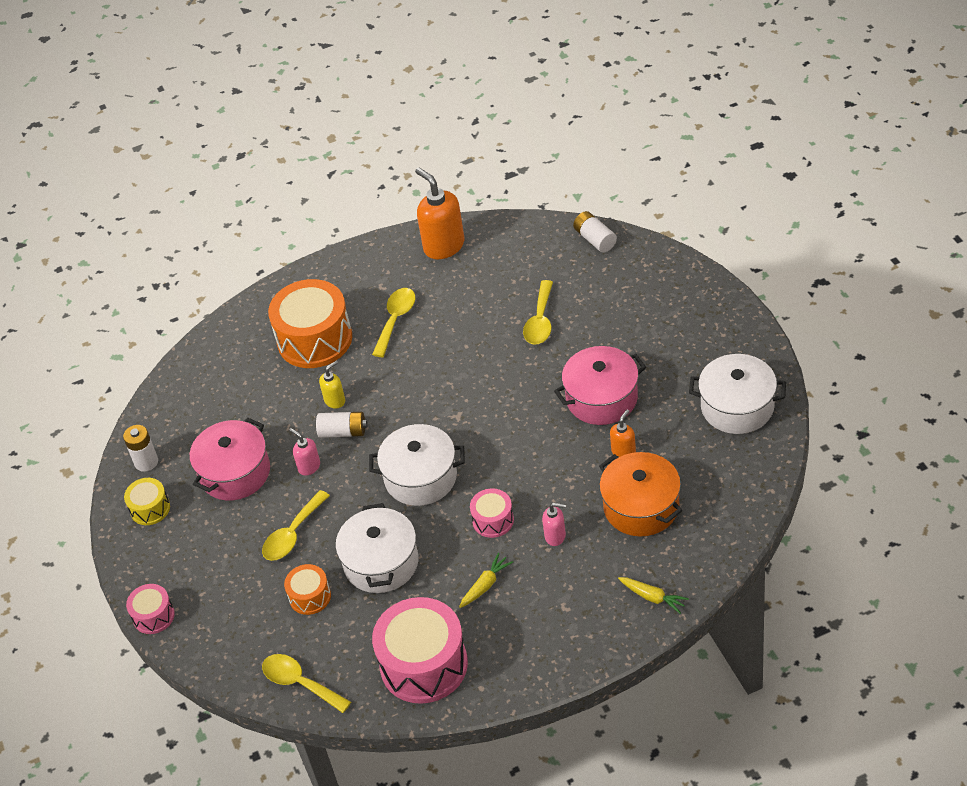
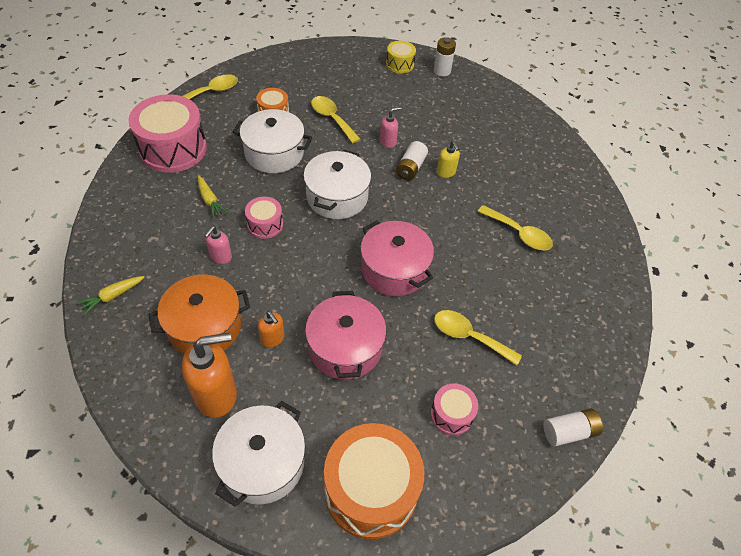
camera: 100 degrees right, 5 degrees up
(153, 616) = (312, 48): pink drum -> pink drum (451, 414)
(235, 472) = (406, 106): pink pot -> pink pot (394, 269)
(314, 339) = (519, 179): orange drum -> orange drum (371, 490)
(443, 246) = (603, 297): orange soap dispenser -> orange soap dispenser (216, 395)

